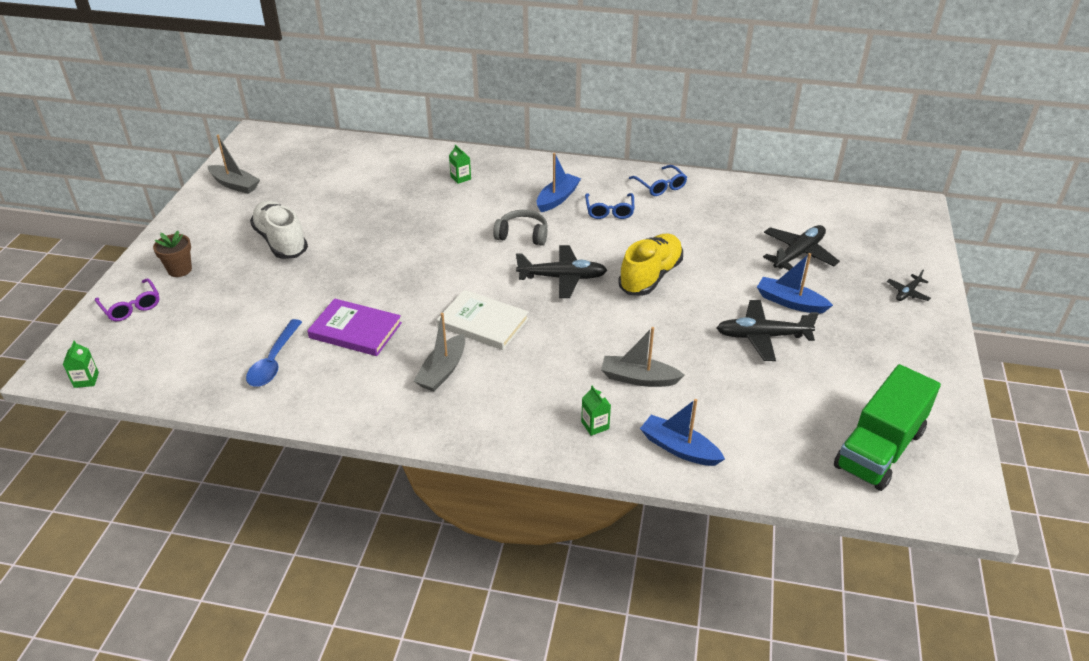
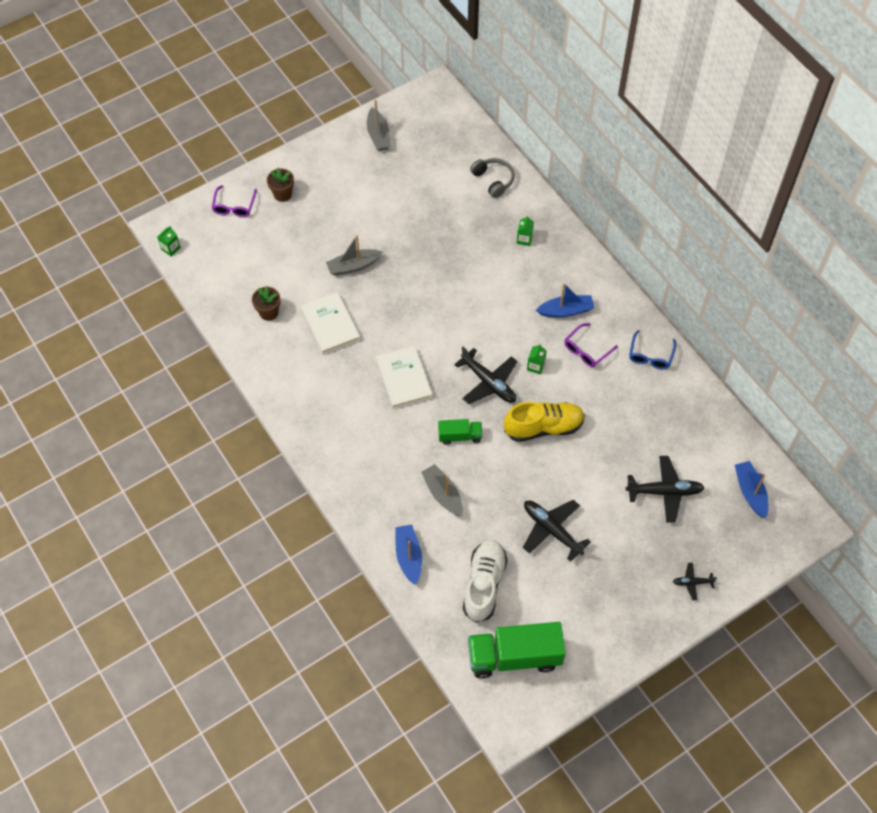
camera: 45 degrees right, 20 degrees up
(274, 361) = (268, 312): blue spoon -> brown flower pot
(281, 241) = (358, 214): white shoe -> white shoe (484, 584)
(355, 330) = (330, 325): purple book -> white book
(442, 371) = (345, 395): grey boat -> grey boat (353, 266)
(522, 235) = (505, 326): grey headphones -> grey headphones (493, 180)
(591, 328) = (460, 436): none -> green truck
(595, 425) = (383, 503): green carton -> green carton (535, 366)
(609, 211) = (587, 350): blue glasses -> purple glasses
(790, 302) = (604, 522): blue boat -> blue boat (750, 492)

